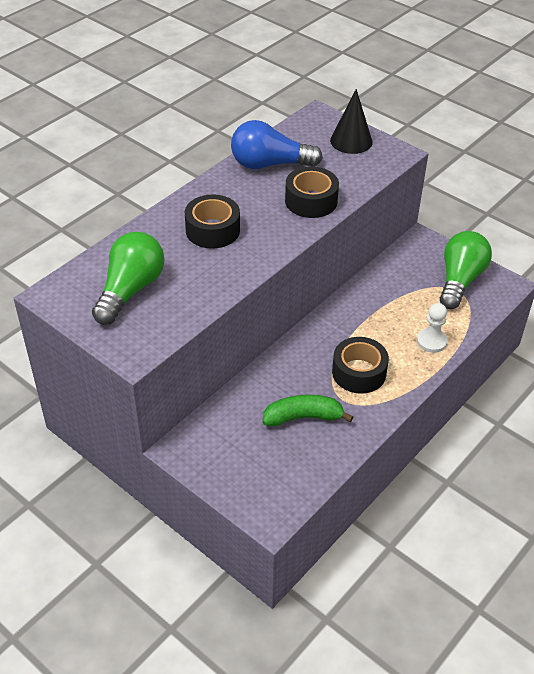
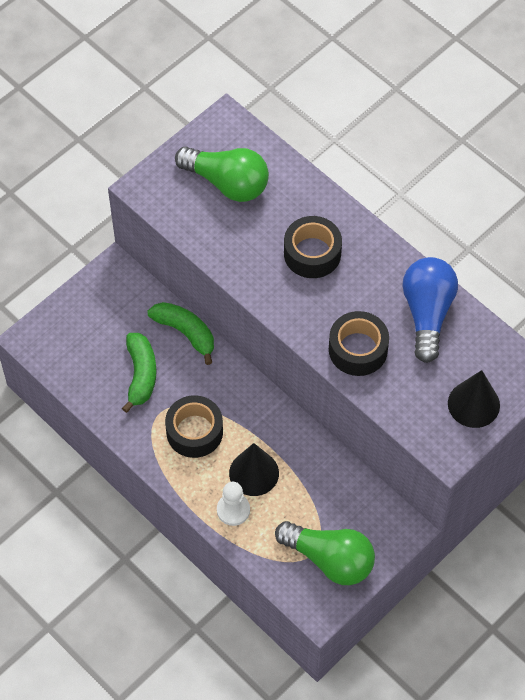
camera: 95 degrees right, 15 degrees up
(252, 386) = (185, 332): none -> green banana
(392, 329) = (254, 473): none -> black cone

